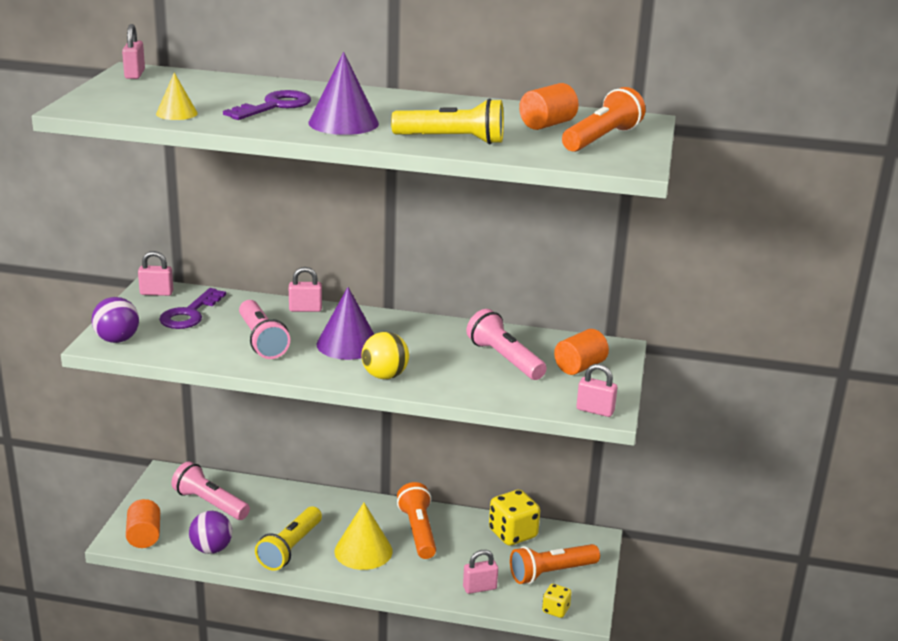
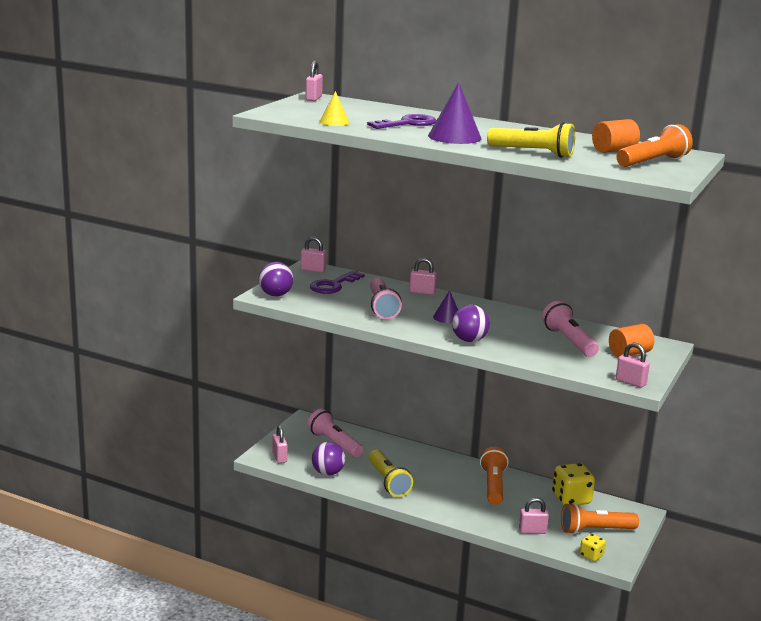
camera: 15 degrees right, 5 degrees down
(144, 536) = (279, 457): orange cylinder -> pink padlock
(290, 548) = (388, 482): yellow flashlight -> yellow flashlight turned 60 degrees counterclockwise
(347, 344) = (447, 317): purple cone -> purple cone, size x0.59
(363, 551) = (445, 492): yellow cone -> none
(385, 376) = (469, 340): yellow ball -> purple ball

